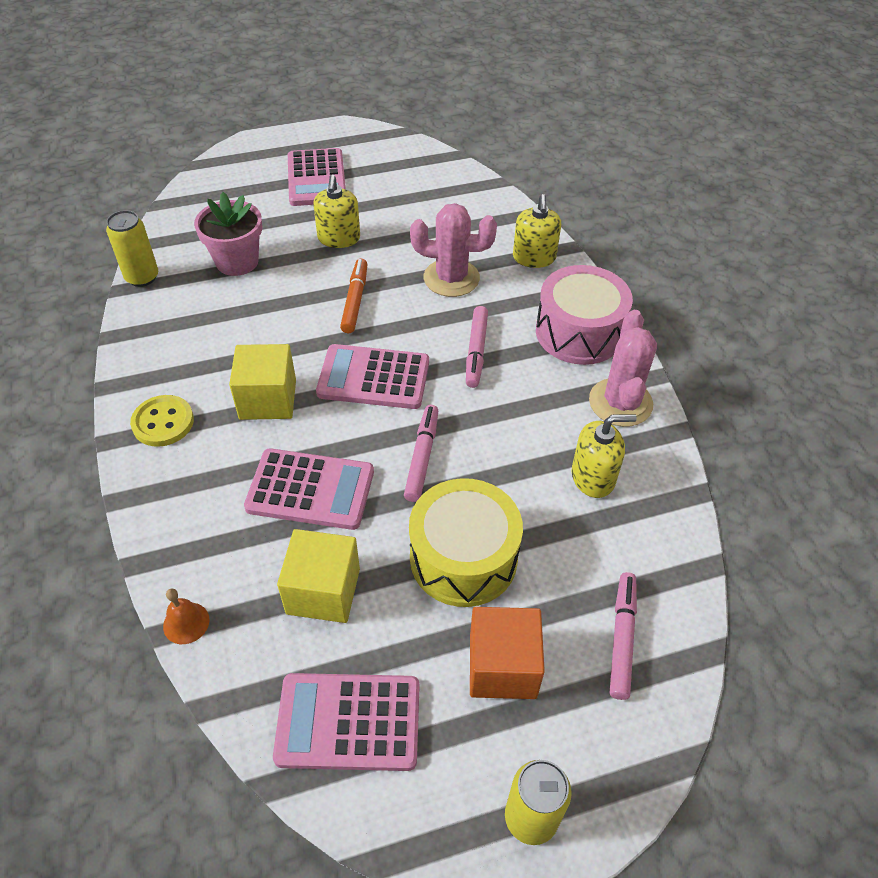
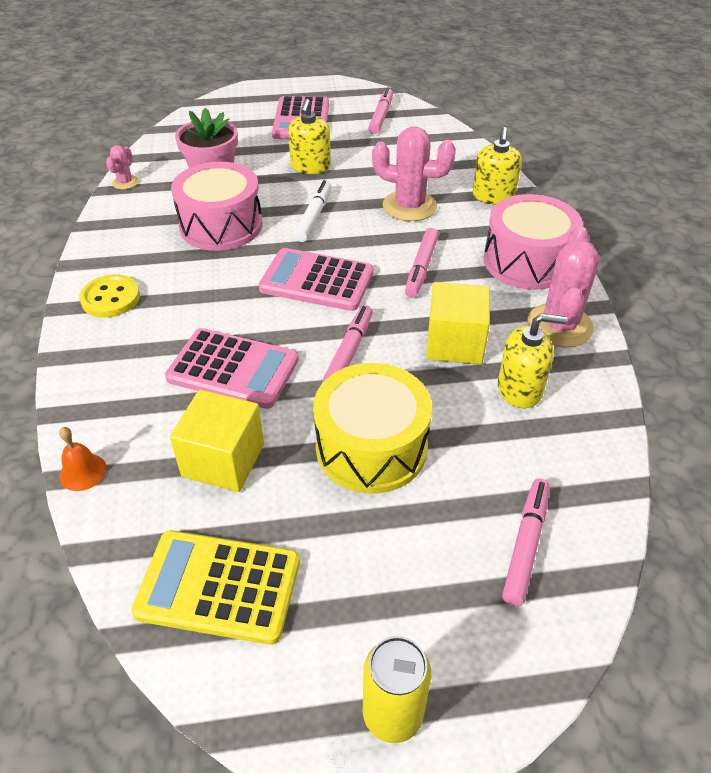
camera: 10 degrees right, 5 degrees down
(142, 277) = (125, 182): yellow can -> pink cactus
(259, 321) = (221, 225): none -> pink drum
(268, 399) = (212, 289): yellow cube -> yellow cube (455, 343)
(348, 722) = (219, 586): pink calculator -> yellow calculator
(355, 300) = (314, 216): orange marker -> white marker
(401, 167) = (381, 116): none -> pink marker
(502, 666) = (391, 555): orange cube -> none

